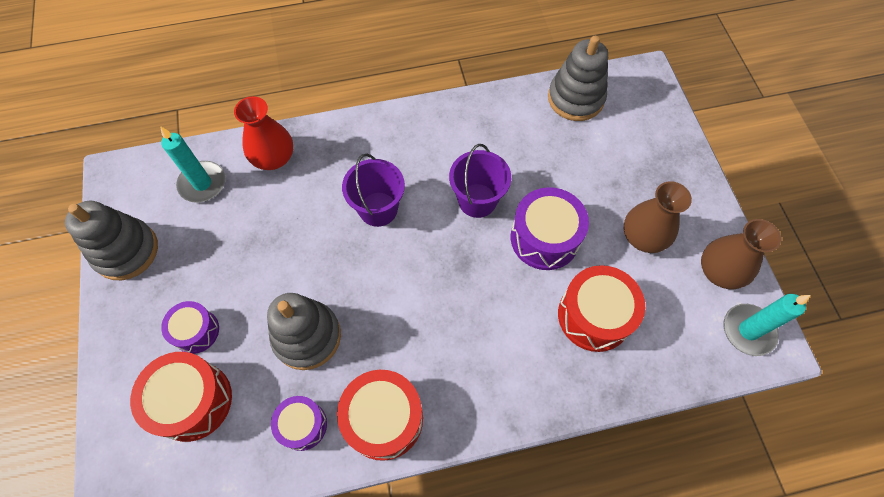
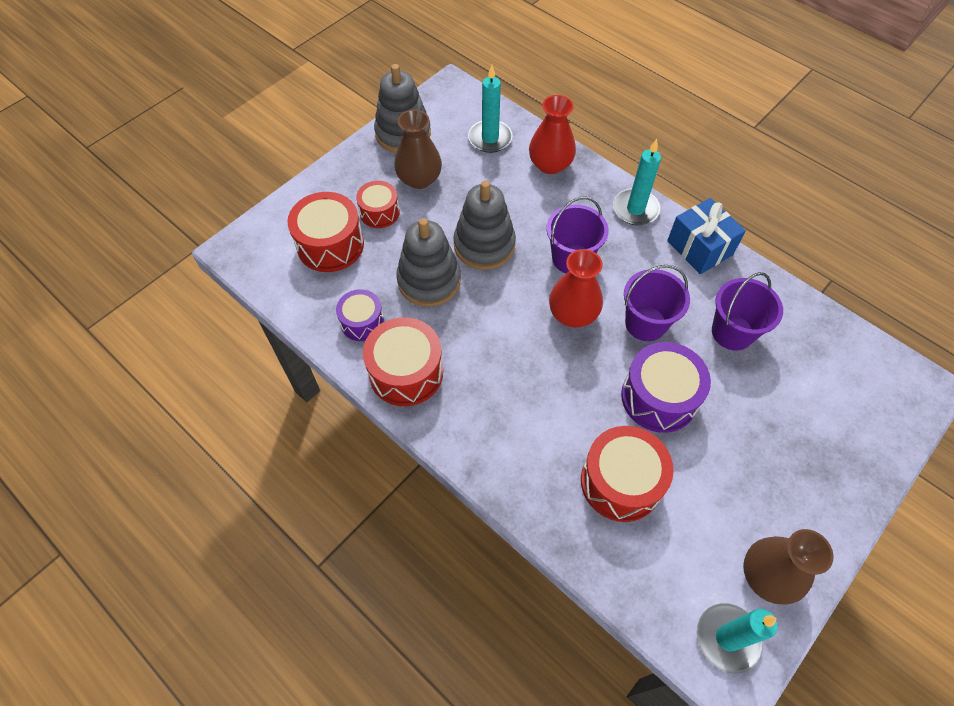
camera: 55 degrees right, 5 degrees down
(196, 331) = (379, 212): purple drum -> red drum
(371, 131) = (635, 209): none -> turquoise candle
(429, 245) = (573, 314): none -> red vase
(442, 115) = (699, 248): none -> blue gift
(527, 150) = (732, 332): none -> purple bucket
(575, 98) = (828, 340): grey stacking toy -> grey stacking toy (484, 245)
(643, 237) = (738, 482): brown vase -> brown vase (419, 179)

